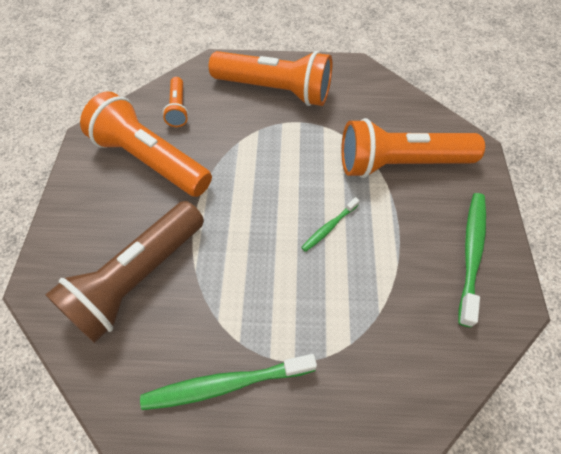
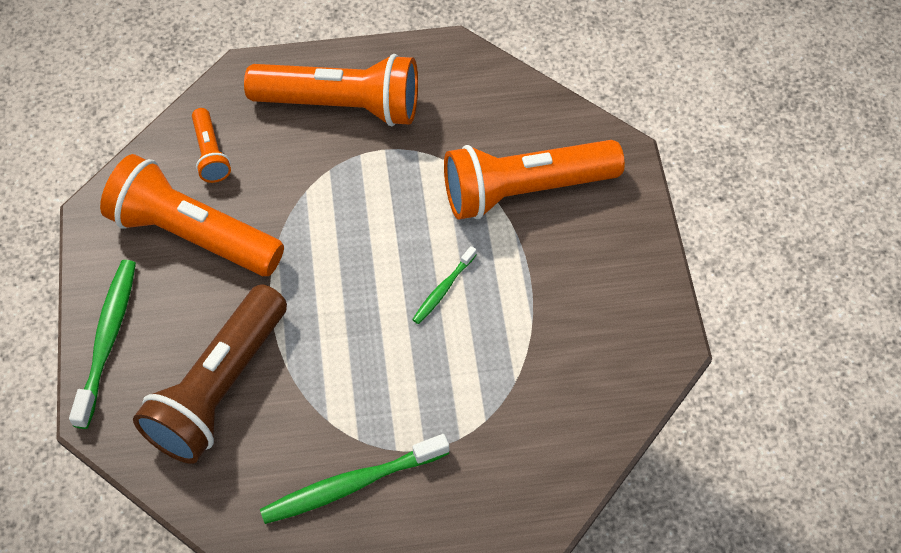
camera: 10 degrees left, 0 degrees up
(471, 253) = (619, 295): green toothbrush -> green toothbrush (107, 340)

